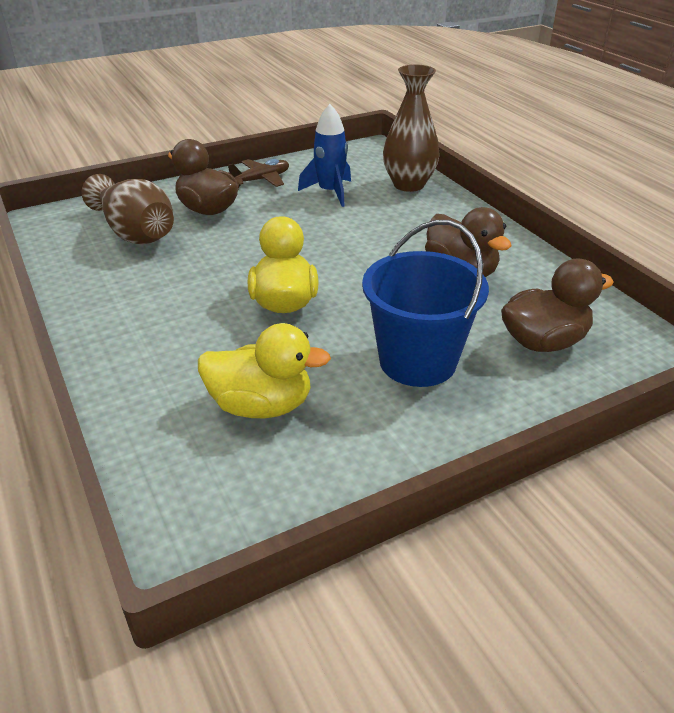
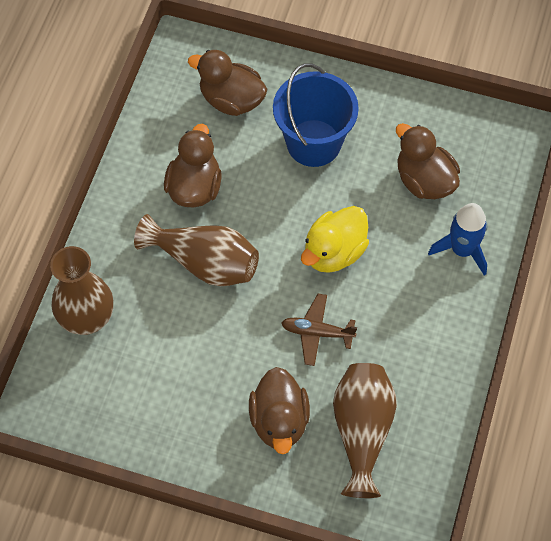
camera: 135 degrees left, 25 degrees up
(261, 180) = (190, 436): brown plane -> brown plane (317, 332)
(261, 405) = (424, 181): yellow duck -> brown duck
(330, 192) = (159, 362): blue rocket -> blue rocket (462, 250)
(379, 242) = (204, 263): none -> brown vase

